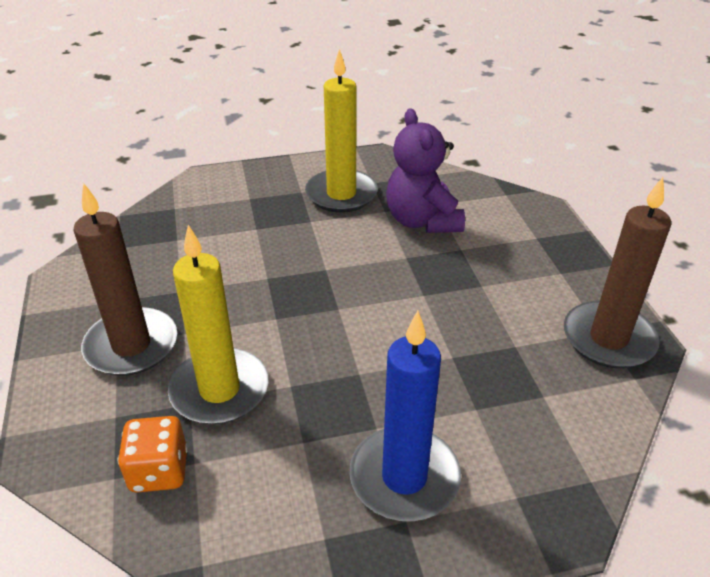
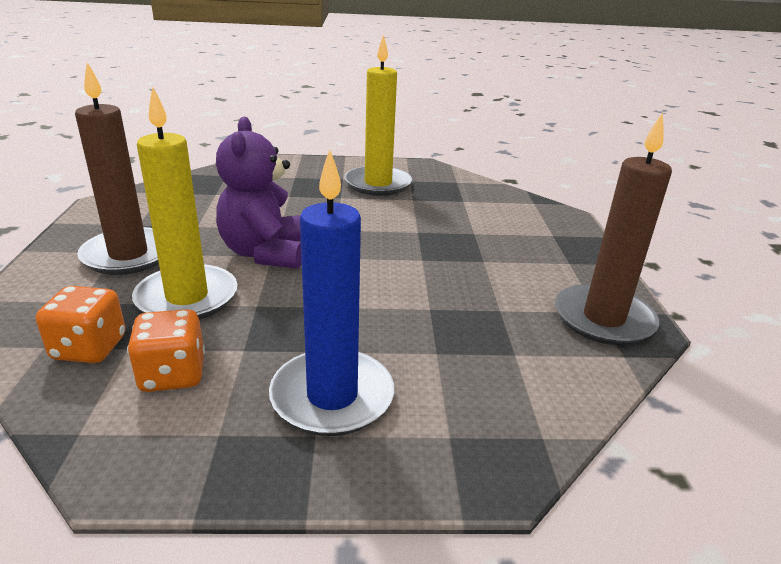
camera: 10 degrees right, 10 degrees down
(253, 484) = (172, 375): none -> orange dice
(422, 221) = (445, 210): purple teddy bear -> purple teddy bear (265, 253)

